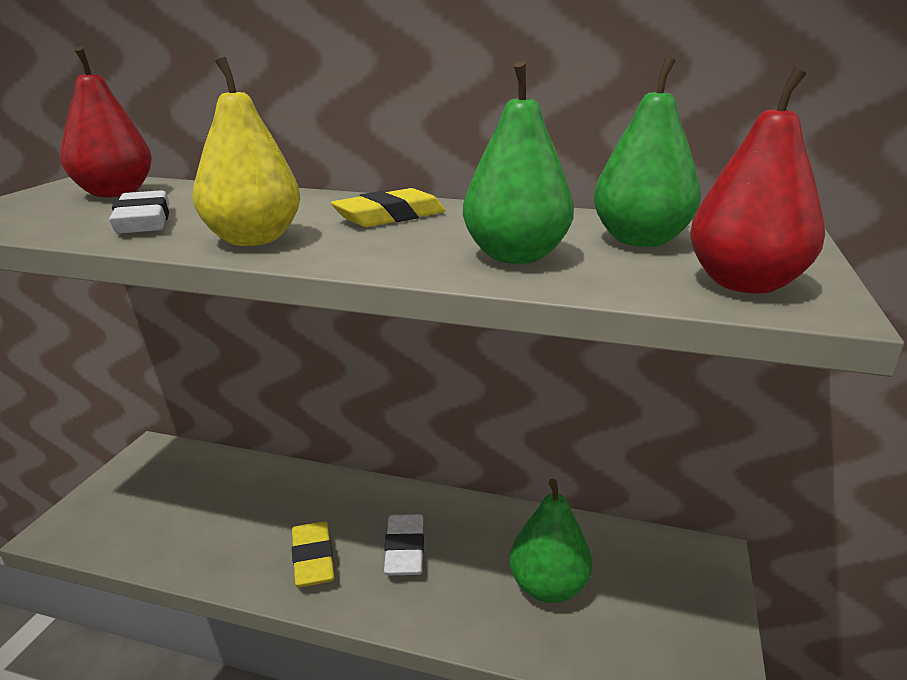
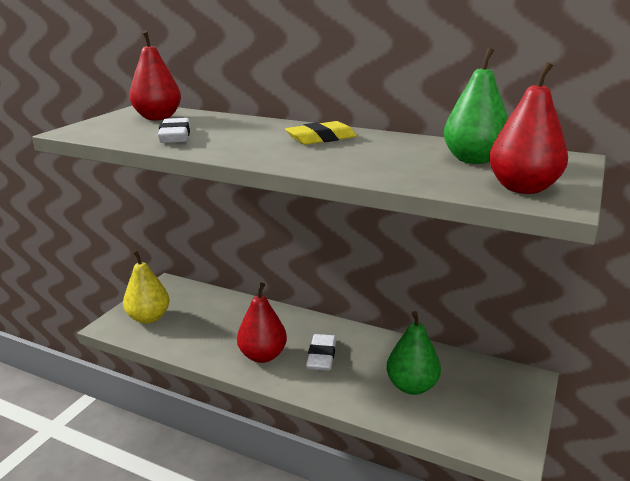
camera: 10 degrees right, 0 degrees up
(253, 240) = (237, 149): yellow pear -> yellow pear (149, 318)
(313, 559) = (263, 355): yellow eraser -> red pear
(515, 256) = (389, 166): green pear -> none

